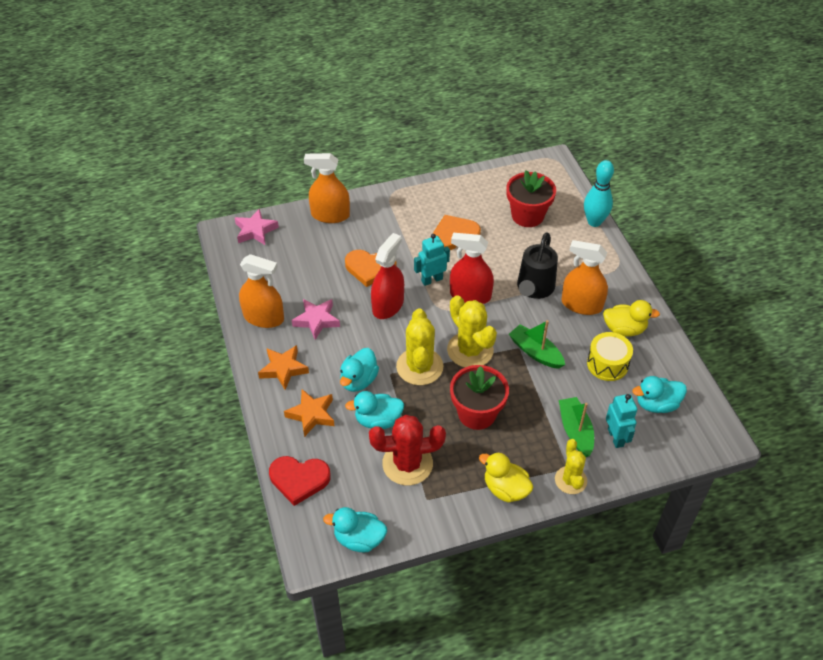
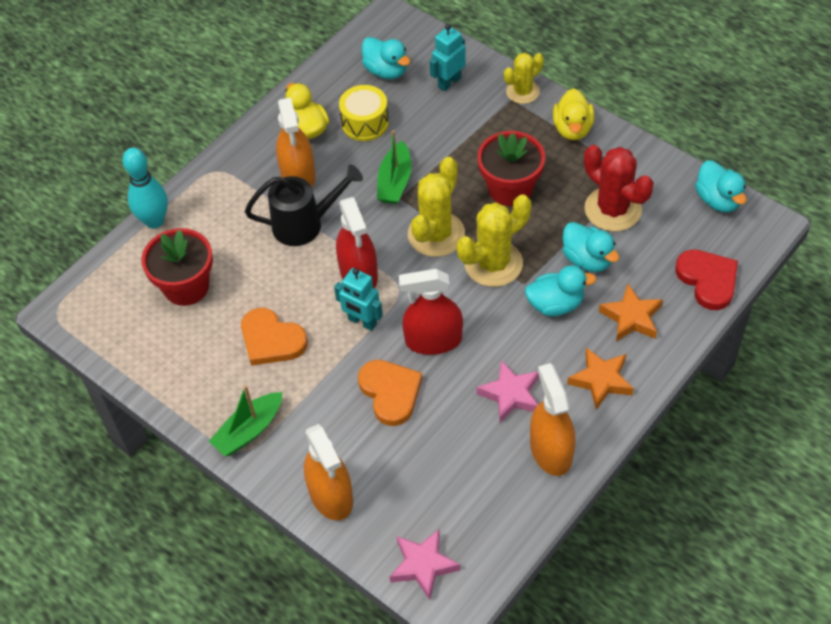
camera: 120 degrees left, 5 degrees up
(575, 431) = (466, 111): green boat -> green boat (249, 430)

